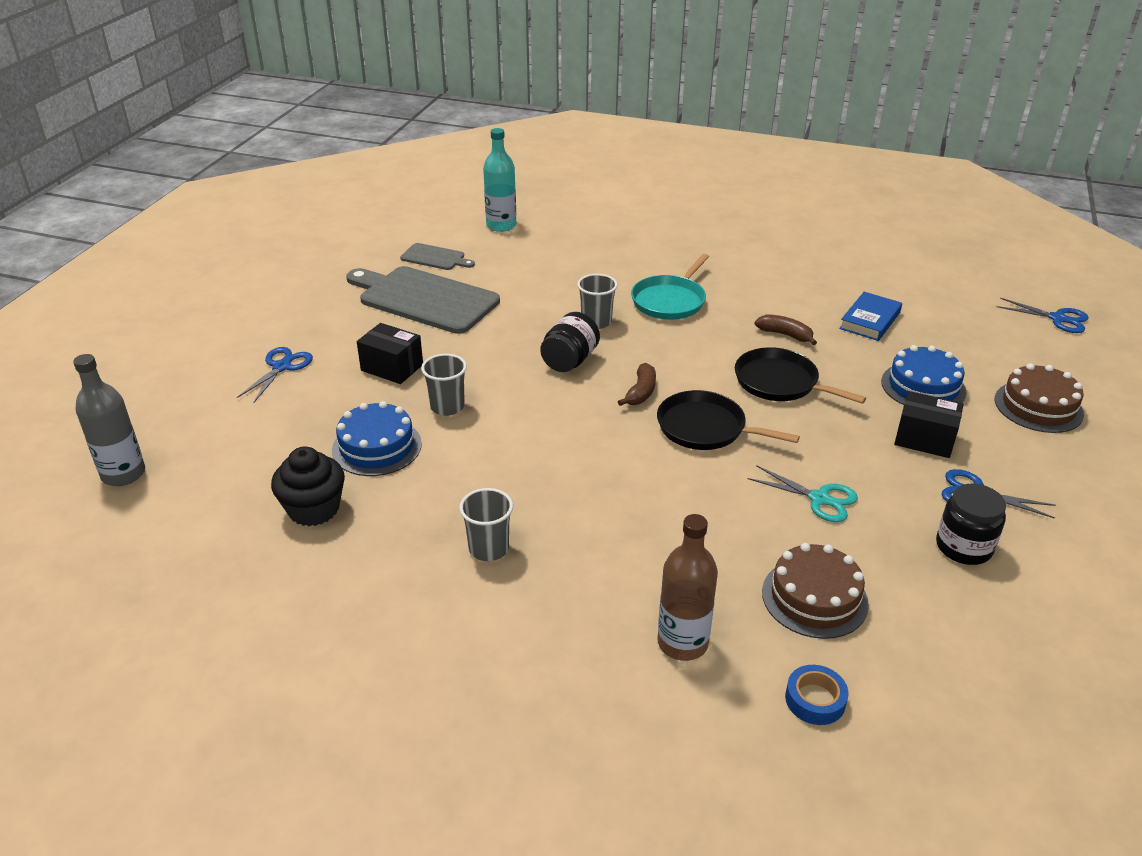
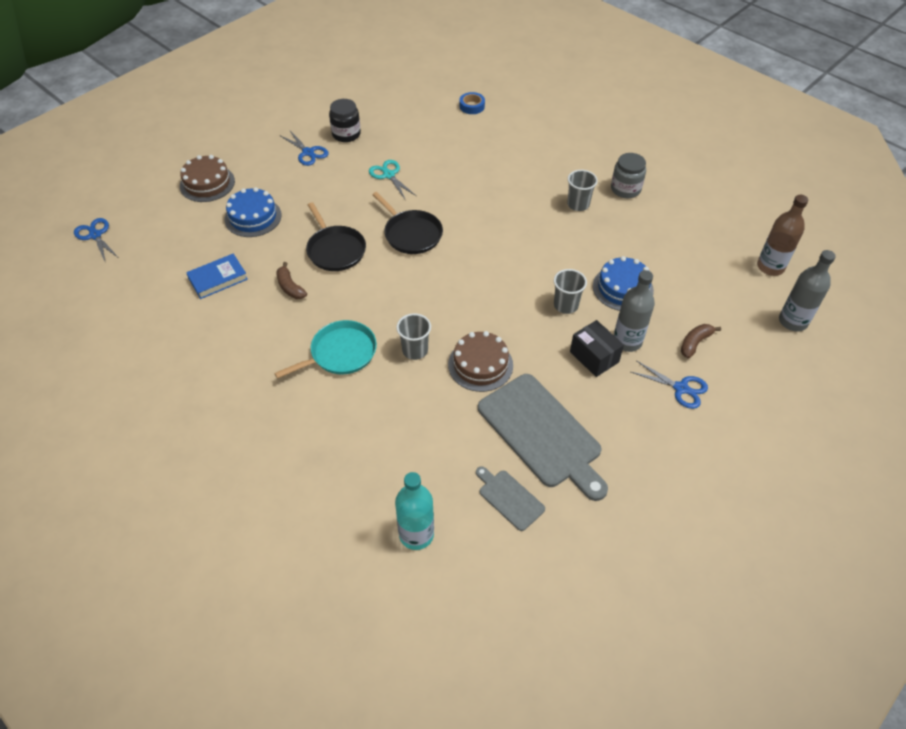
camera: 155 degrees left, 15 degrees up
(281, 367) = (680, 388): blue scissors -> blue scissors turned 105 degrees counterclockwise
(314, 509) = (670, 257): black cupcake -> none
(355, 392) = (627, 341): none -> grey bottle
(415, 606) = (625, 189): none -> grey jar
(569, 361) = (460, 317): black jar -> none
(641, 392) = (430, 273): brown banana -> brown banana (695, 343)
(682, 643) = (509, 138): brown bottle -> brown bottle (770, 267)
(814, 598) = (437, 137): brown cake -> brown cake (480, 365)
(924, 439) = (296, 187): black box -> none

